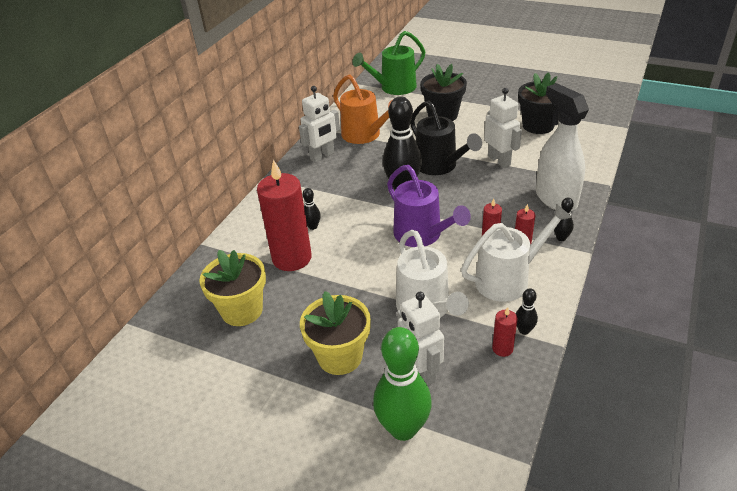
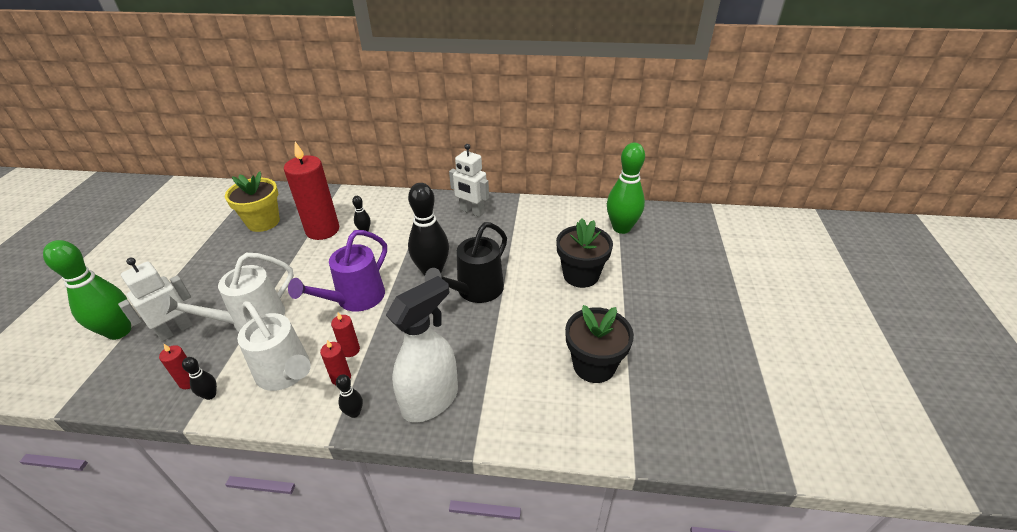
camera: 70 degrees right, 0 degrees up
(340, 356) = (204, 281): yellow flower pot -> none
(365, 135) = (516, 229): orange watering can -> none
(393, 88) = (621, 228): green watering can -> green bowling pin
(499, 160) = (499, 338): white robot -> none

